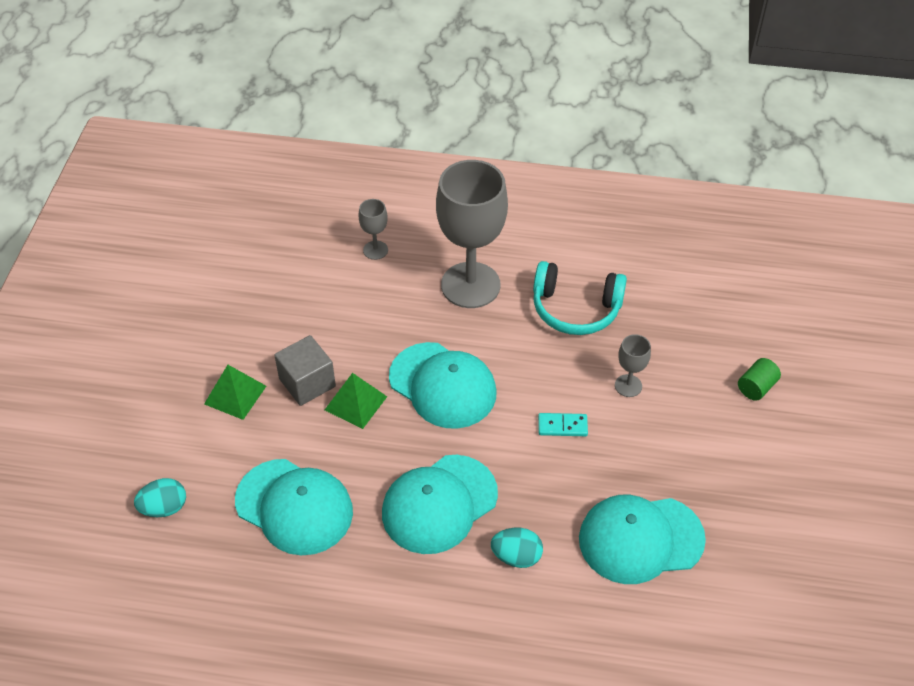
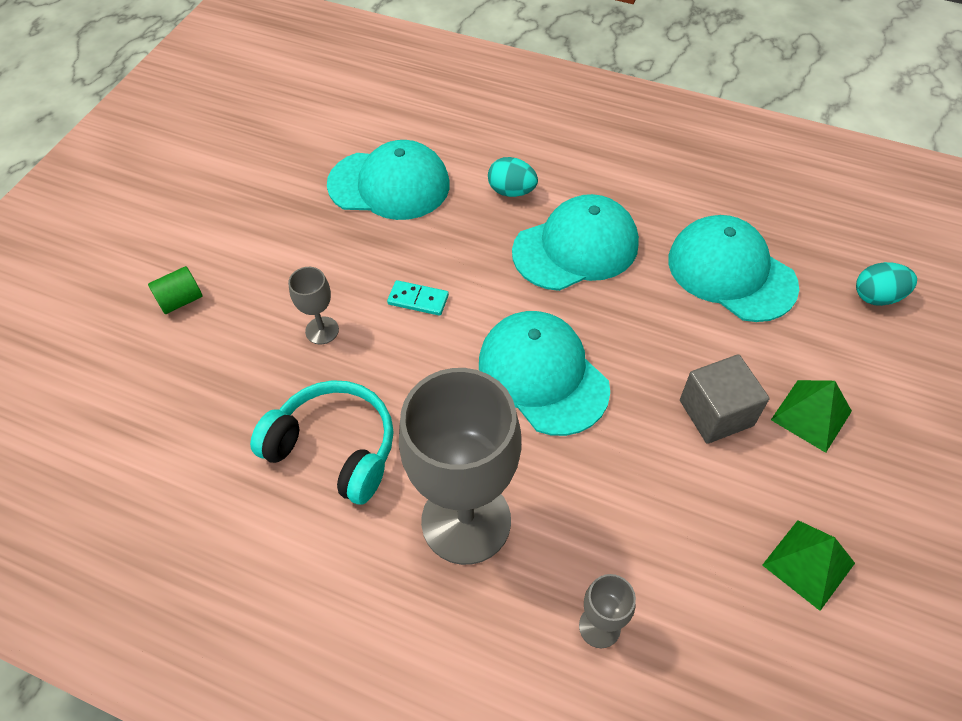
camera: 165 degrees left, 5 degrees up
(356, 403) = (654, 373): green pyramid -> green pyramid (808, 564)

